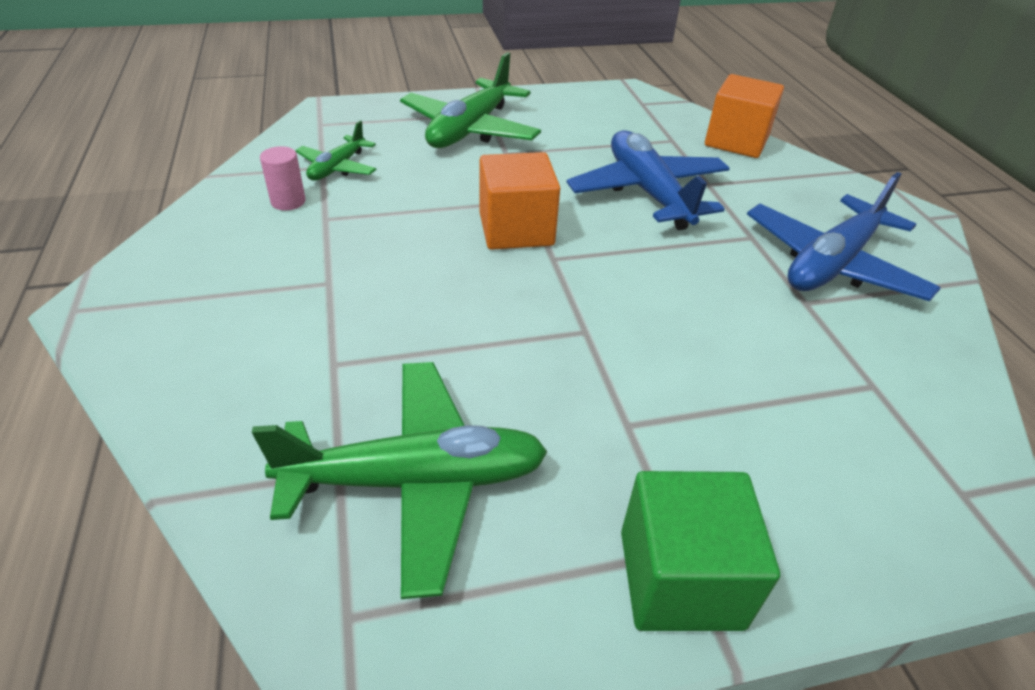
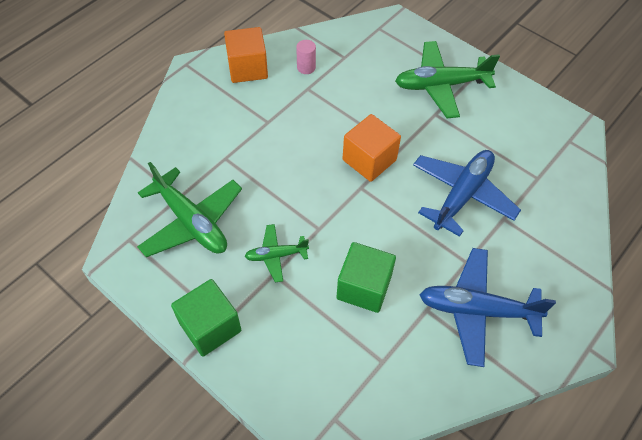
camera: 55 degrees right, 15 degrees up
(337, 168) = (349, 63): green plane -> green plane (276, 255)
(729, 339) = (364, 287): none -> green cube
(736, 141) = (574, 210): orange cube -> orange cube (247, 68)

